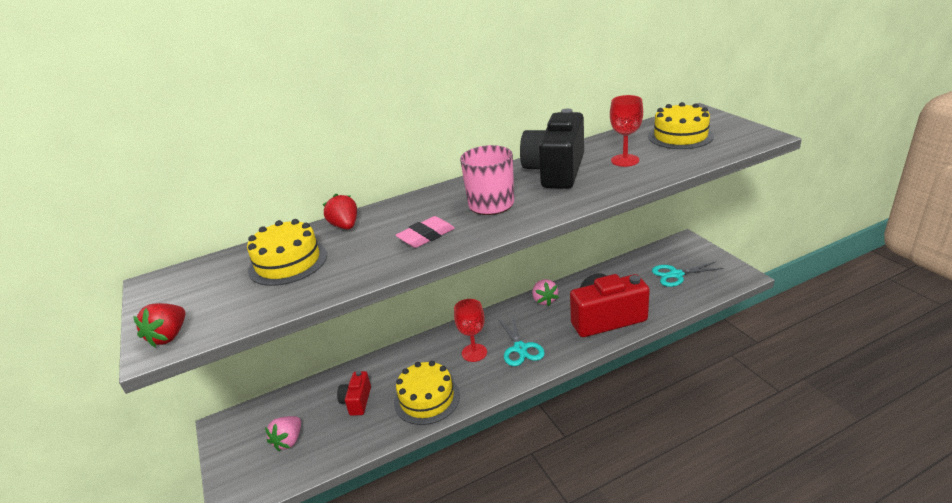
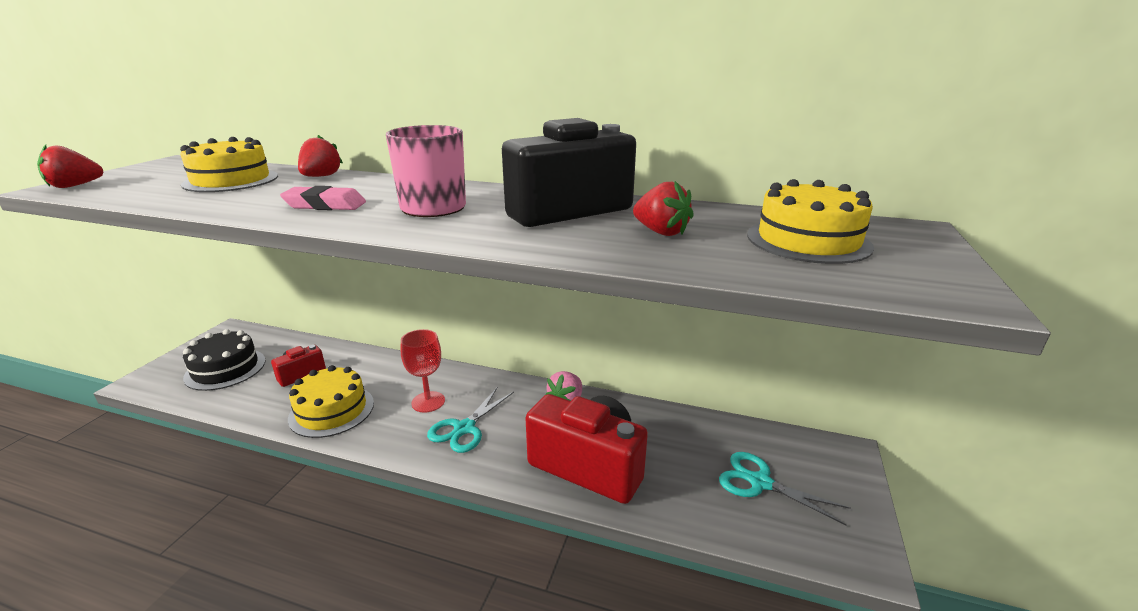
camera: 40 degrees right, 5 degrees down
(289, 441) = (225, 369): pink strawberry -> black cake
(625, 160) = (661, 232): red goblet -> red strawberry

